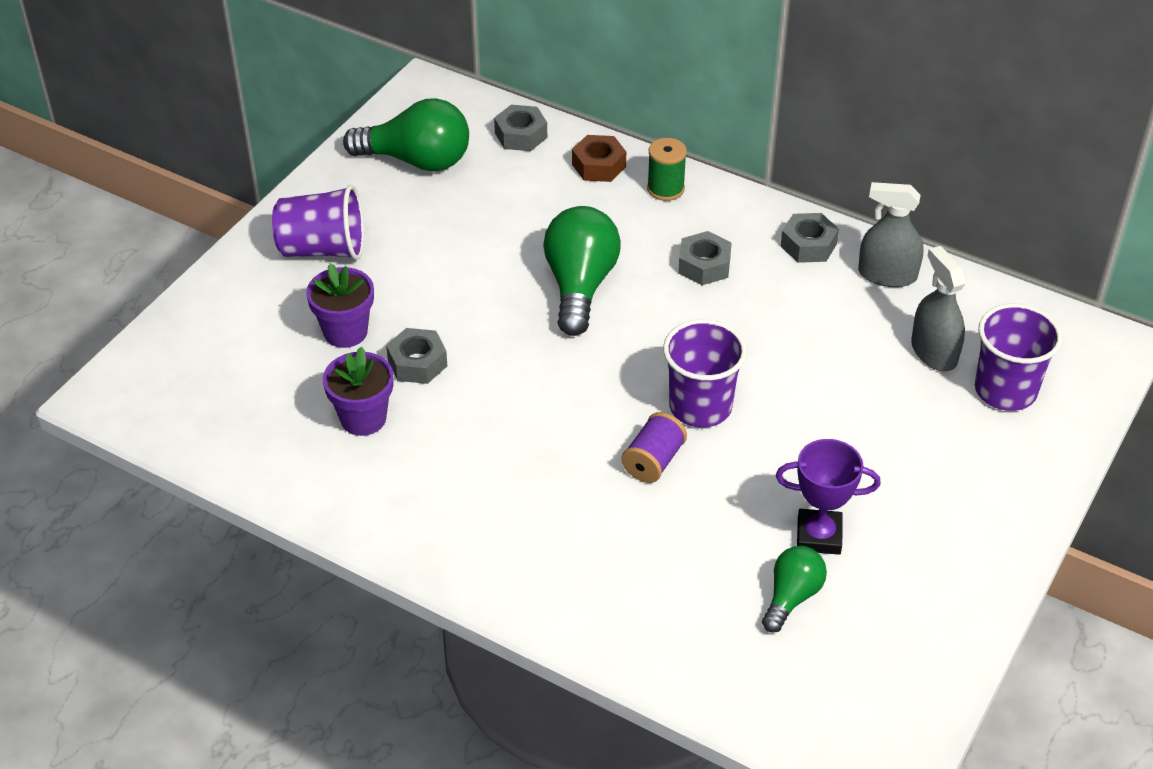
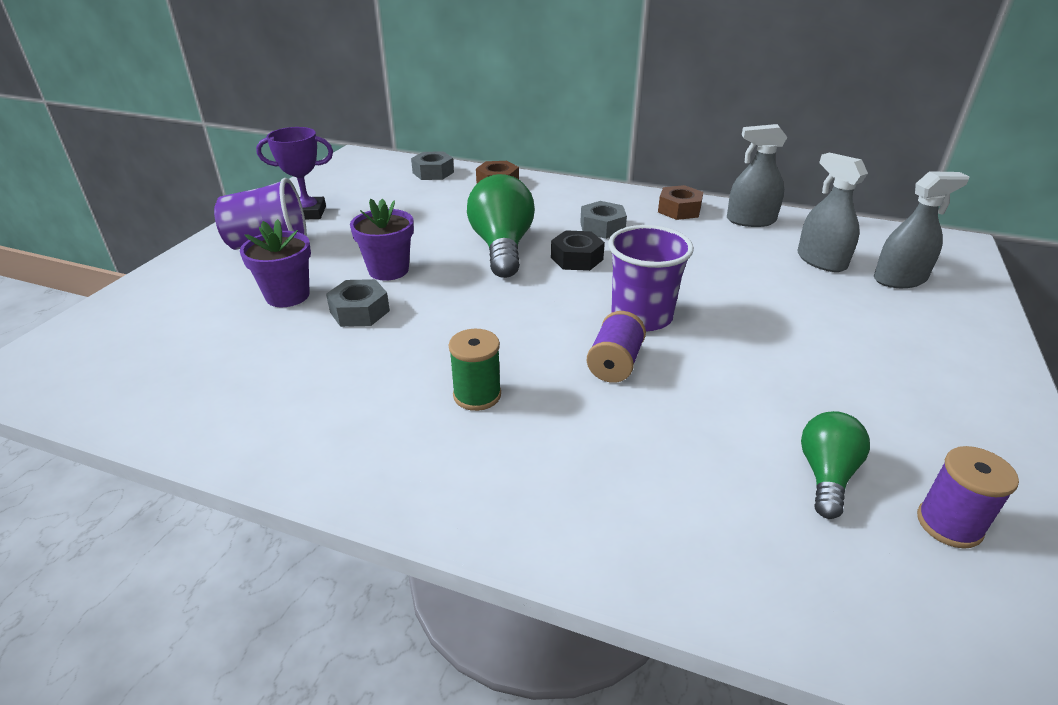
camera: 10 degrees left, 10 degrees down
(363, 418) = (304, 360): purple flower pot -> purple flower pot (388, 270)
(417, 160) = (351, 190): green light bulb -> none
(659, 314) = (577, 258): none -> black nut
(665, 189) = (554, 190): green spool -> green spool (477, 395)
(808, 245) = (679, 210): grey nut -> brown nut
(819, 536) = (816, 410): purple trophy -> purple trophy (308, 213)
(866, 650) = (949, 524): none -> purple spool
(1005, 390) = (899, 279): purple cup -> grey spray bottle

